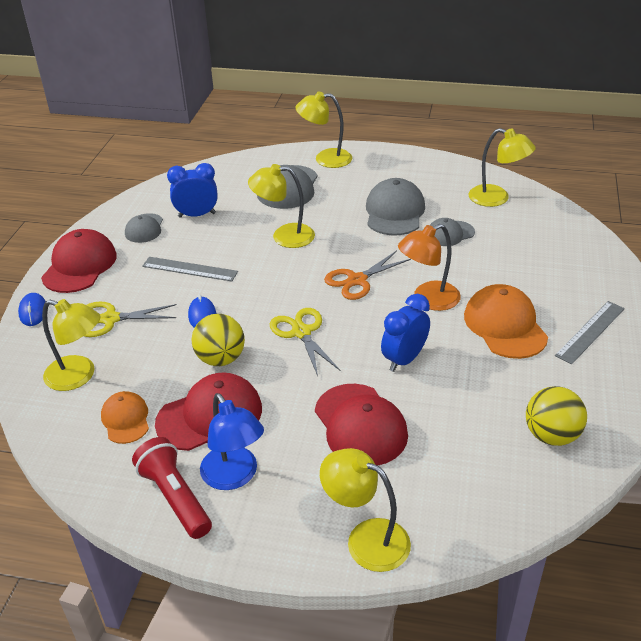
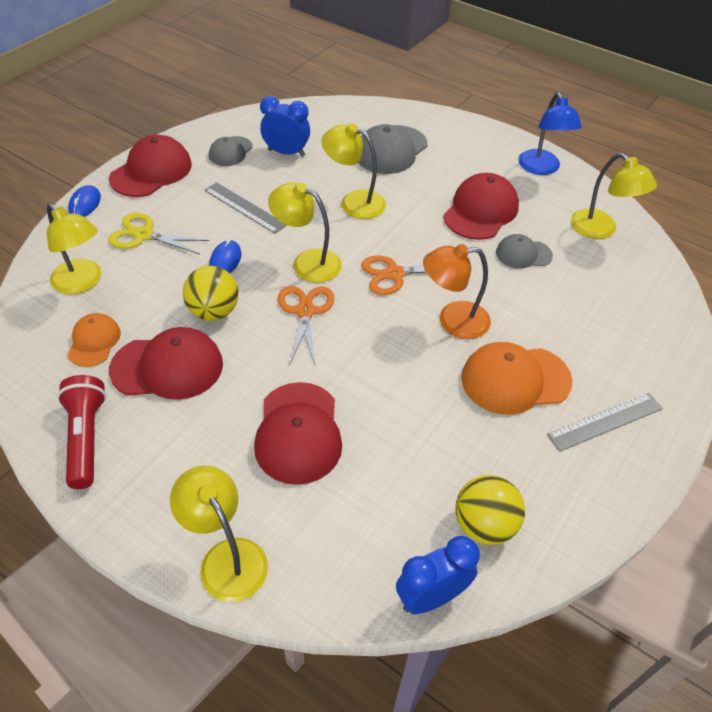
camera: 20 degrees right, 10 degrees up
(234, 477) = (149, 439): blue lamp -> blue lamp (541, 168)
(301, 332) = (305, 311): yellow scissors -> orange scissors
(325, 159) = (447, 130): yellow lamp -> yellow lamp (307, 262)
(394, 212) = (480, 211): grey cap -> red cap
(404, 359) = (386, 378): blue clock -> blue clock (431, 596)
(505, 325) = (515, 379): orange cap -> orange cap turned 105 degrees counterclockwise

